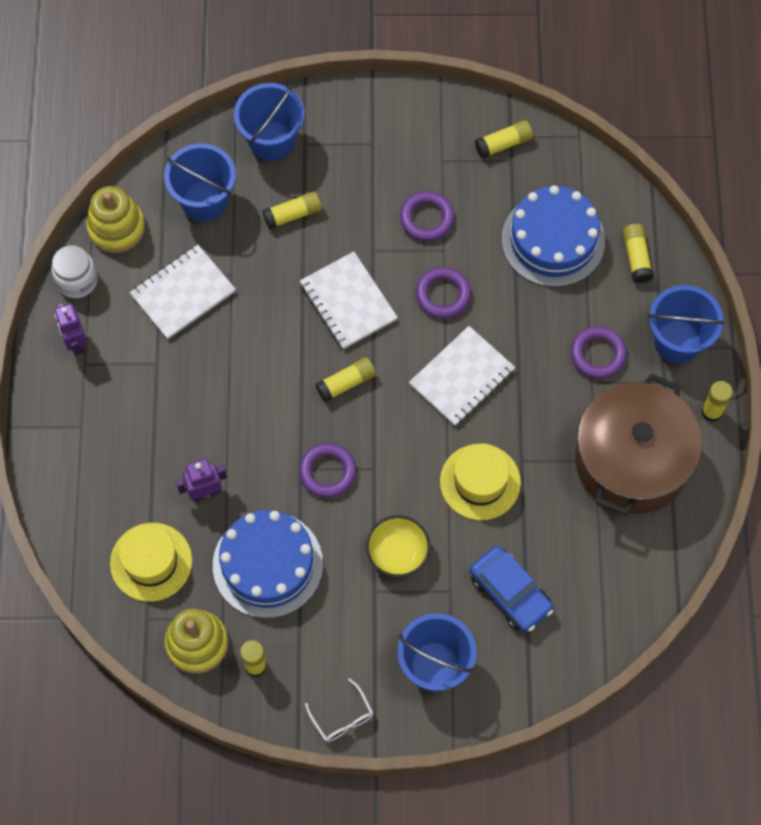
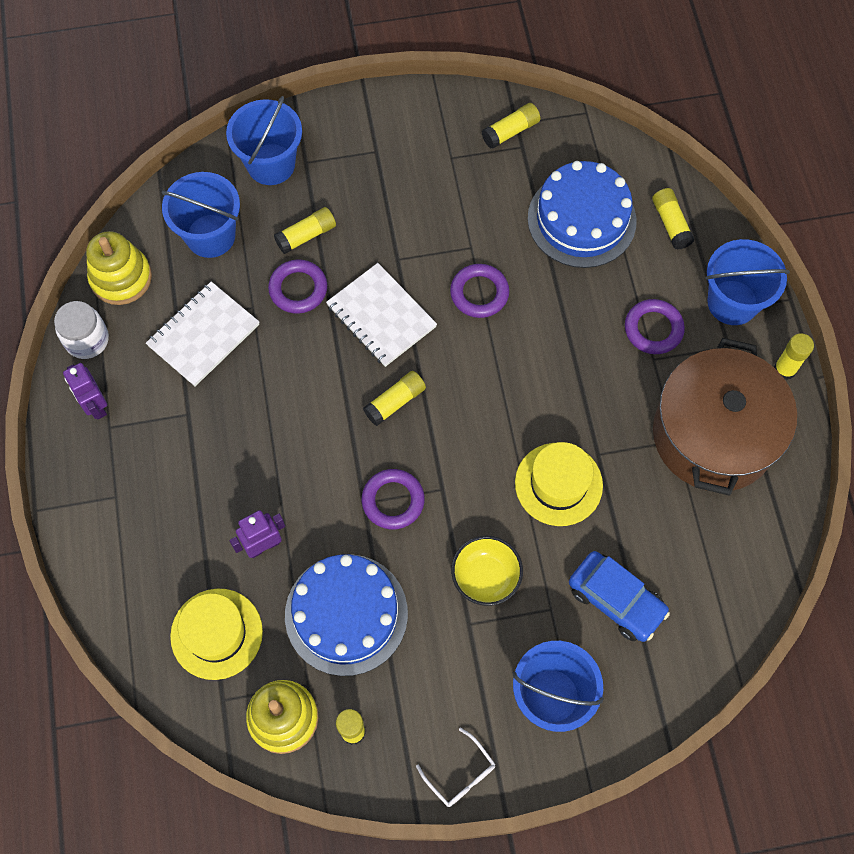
camera: 10 degrees left, 0 degrees up
(427, 218) = (447, 218): purple ring -> purple ring (298, 289)
(461, 377) = (516, 376): white notebook -> none

